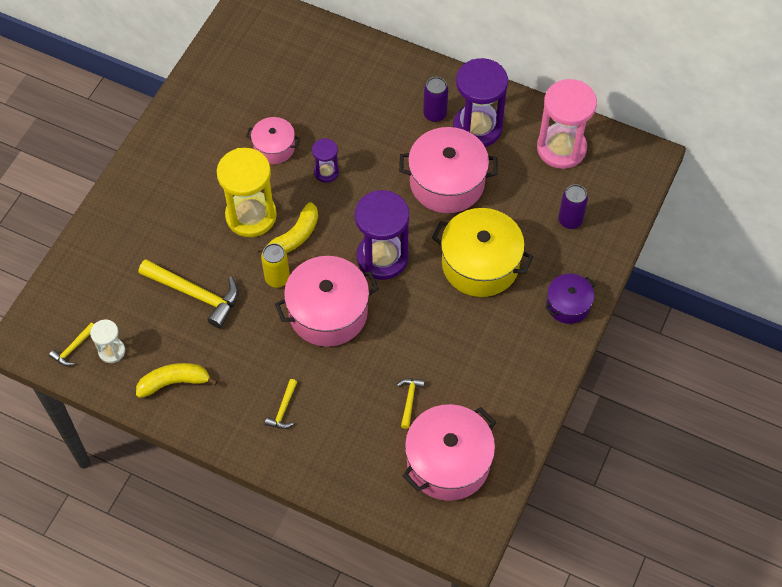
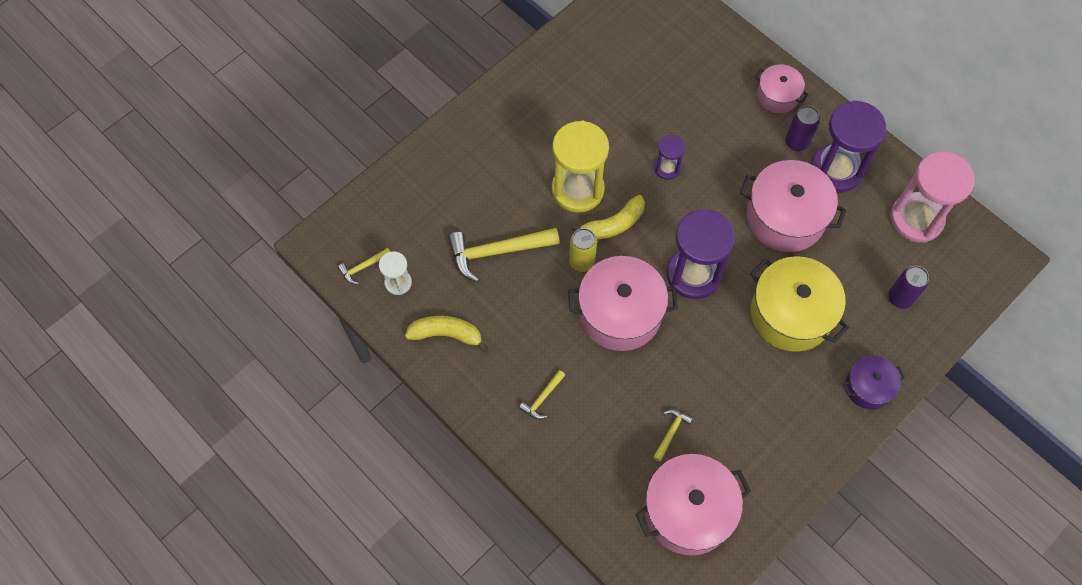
camera: 20 degrees right, 5 degrees up
(195, 294) = (497, 252): yellow hammer -> yellow hammer turned 120 degrees clockwise
(274, 147) = (624, 127): pink pot -> pink pot (777, 96)

